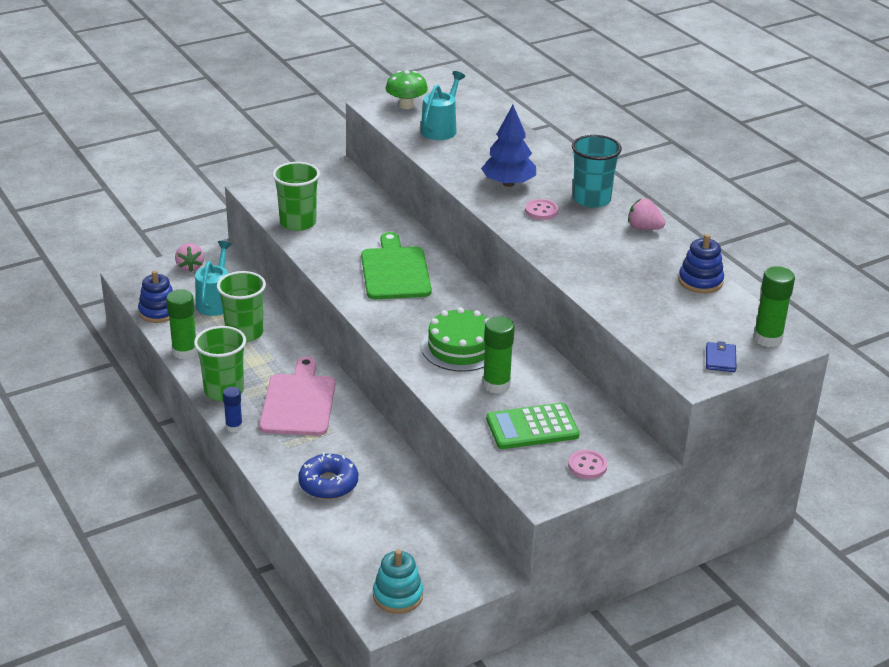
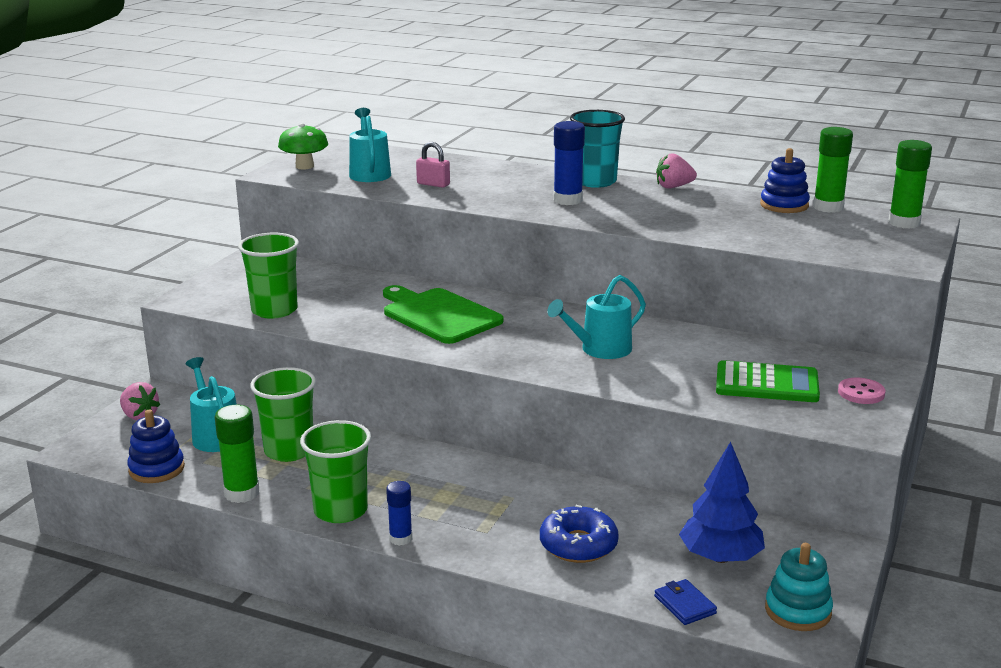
camera: 35 degrees left, 10 degrees down
(298, 402) = (439, 487): pink cutting board -> none
(460, 347) = (600, 350): green cake -> turquoise watering can
(469, 157) = (433, 184): none -> pink padlock
(496, 385) = (680, 365): green glue stick -> green glue stick (828, 207)
(508, 183) = (503, 191): blue tree -> blue tree (720, 557)
(532, 427) = (766, 384): green calculator -> green calculator turned 120 degrees counterclockwise
(541, 211) = (568, 200): pink button -> blue glue stick
(720, 359) = (900, 246): blue wallet -> blue wallet (685, 605)

